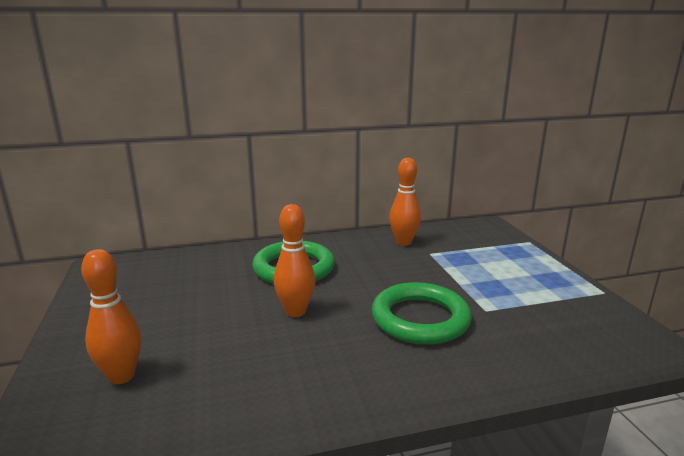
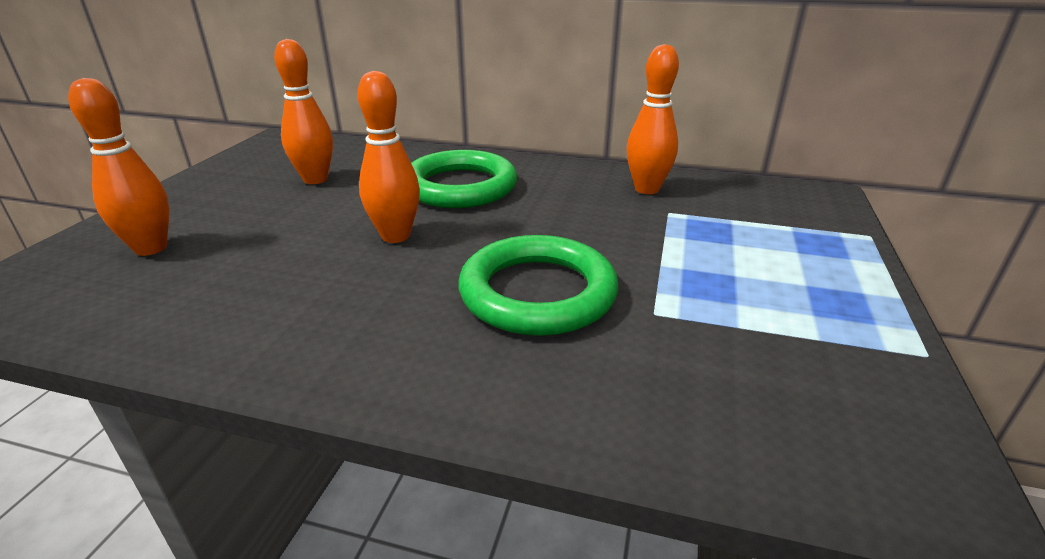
camera: 30 degrees right, 10 degrees up
(181, 289) = (315, 179): none -> orange bowling pin

